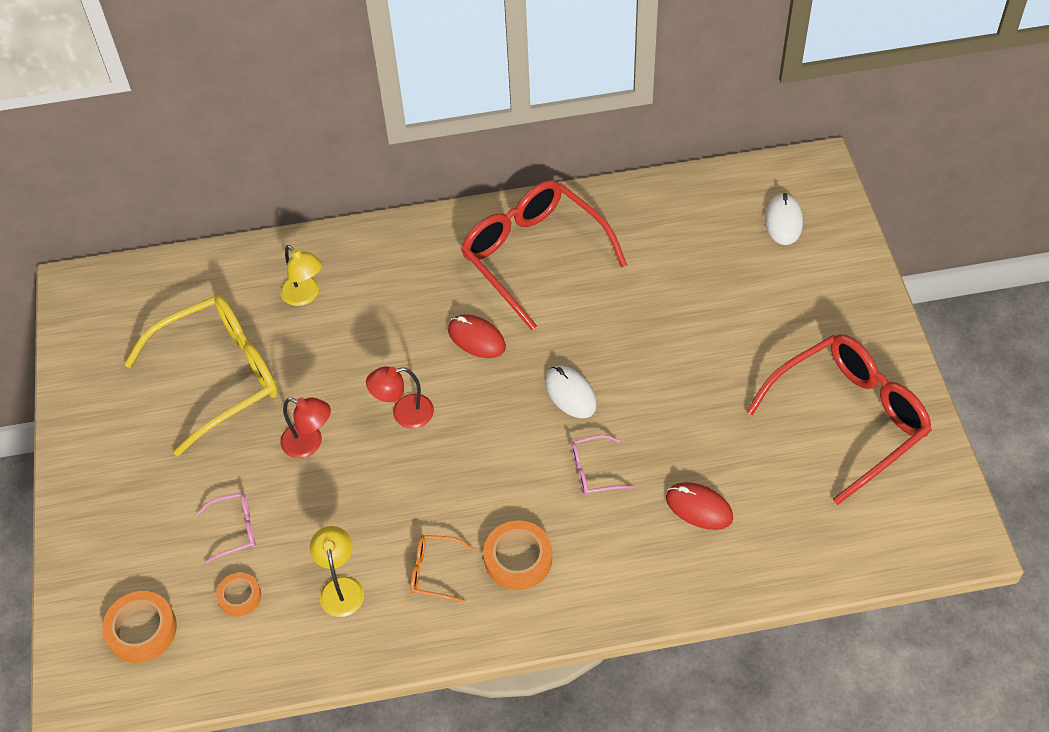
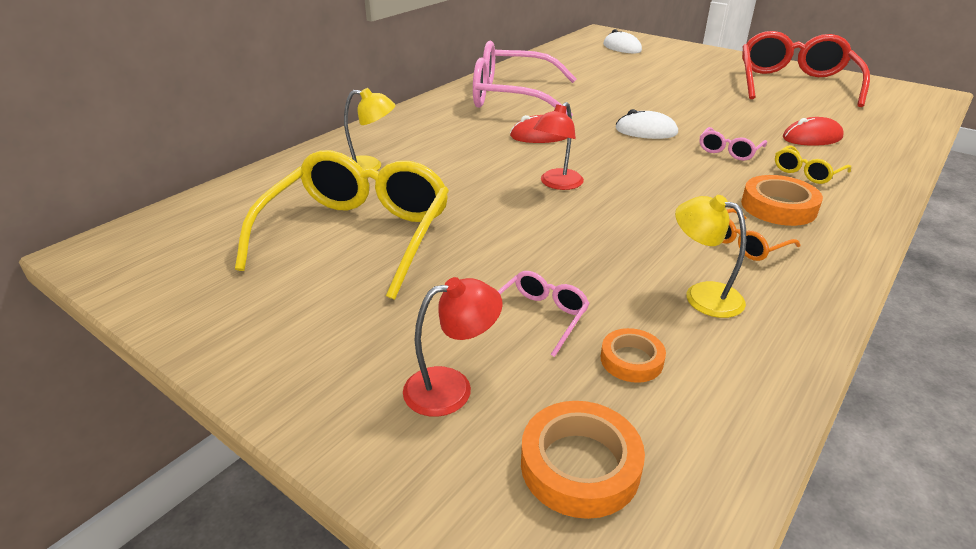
camera: 45 degrees left, 20 degrees down
(309, 443) = (511, 231): red lamp -> red lamp (452, 387)
(533, 255) = (511, 97): red glasses -> pink glasses
(609, 543) = (806, 172): none -> yellow glasses

